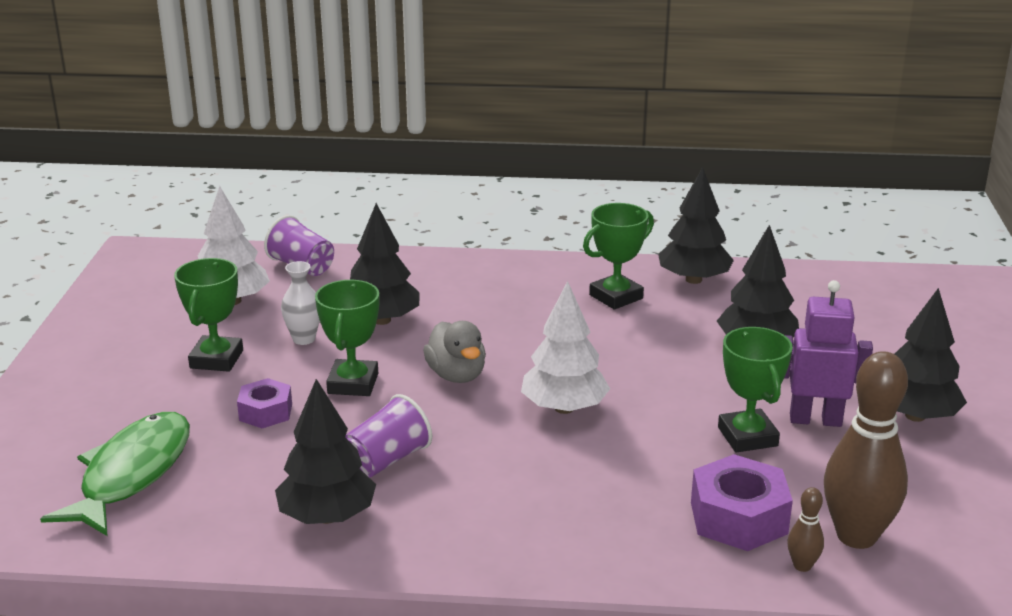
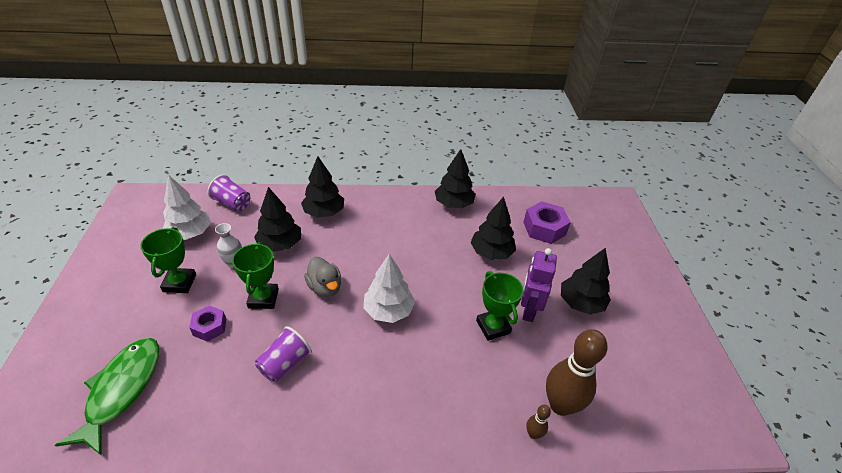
camera: 10 degrees left, 15 degrees up
(327, 516) = (248, 418): black tree -> black tree (324, 212)
(616, 297) = (412, 219): green trophy -> none
(738, 518) = (494, 395): purple nut -> purple nut (544, 228)
(815, 420) = (528, 310): purple robot -> purple robot turned 75 degrees counterclockwise

